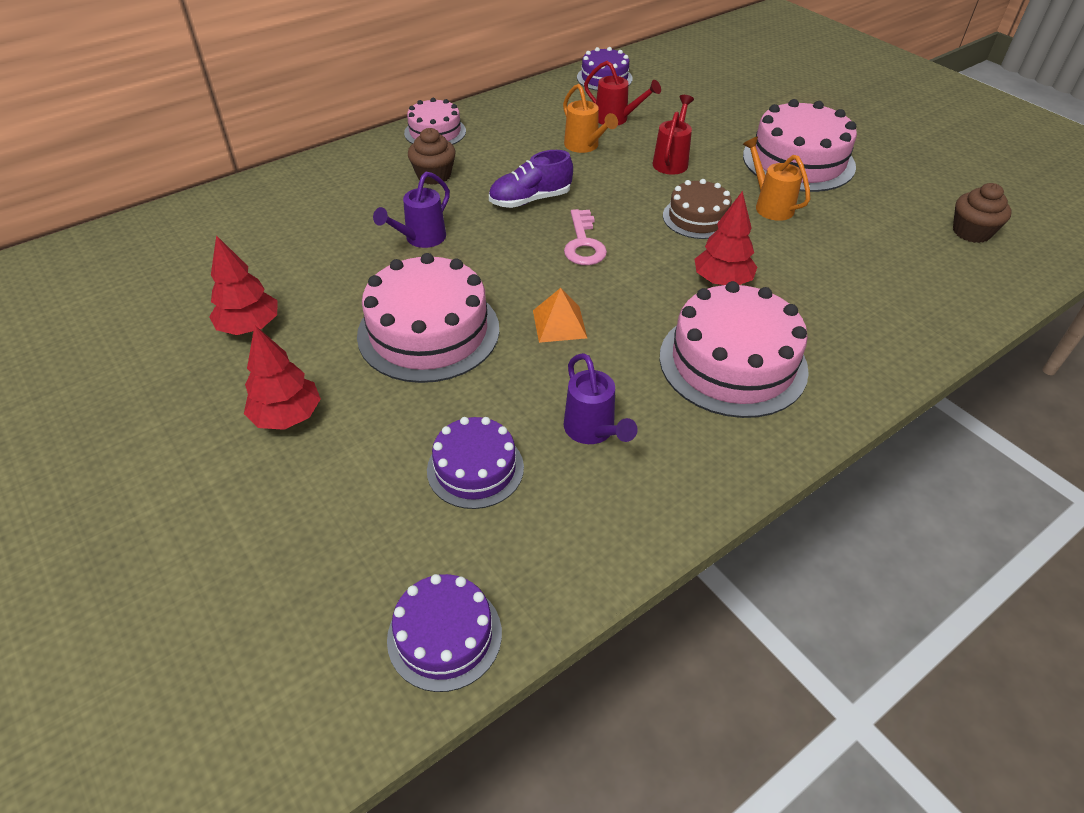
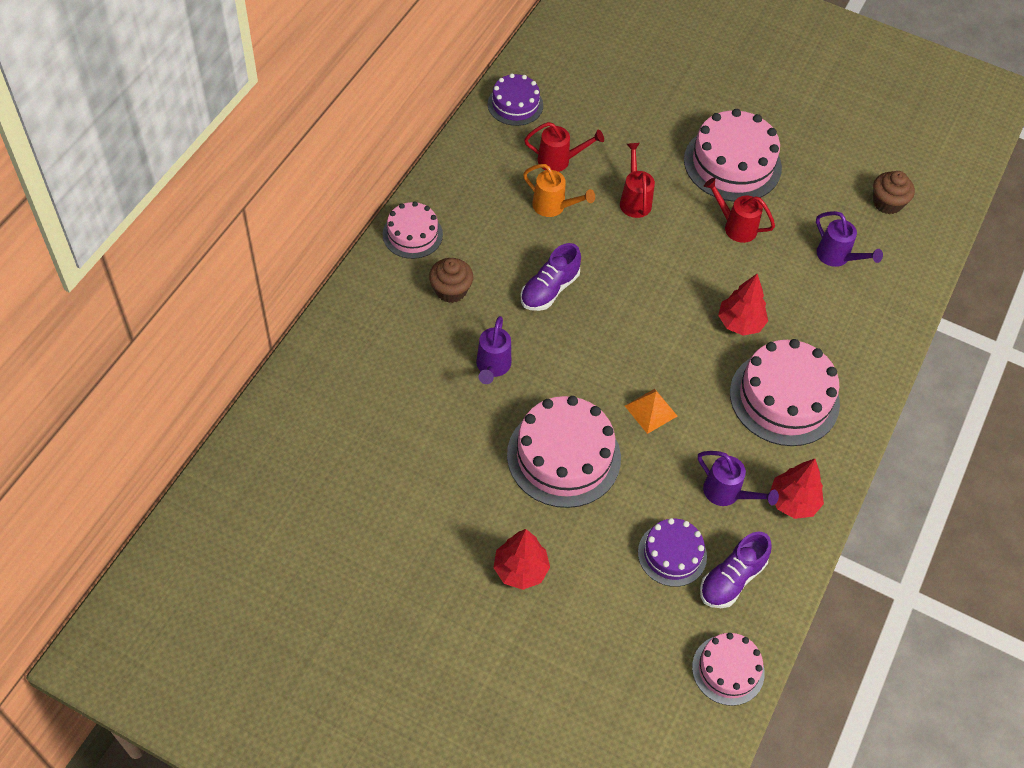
camera: 30 degrees left, 10 degrees up
(250, 327) = (429, 507): red tree -> red tree (793, 502)
(444, 635) = (728, 670): purple cake -> pink cake
(531, 526) = (731, 579): none -> purple shoe
(583, 244) = (620, 323): pink key -> none
(697, 218) = (689, 261): brown cake -> none
(770, 206) = (735, 226): orange watering can -> red watering can
(880, 259) = (837, 257): none -> purple watering can

